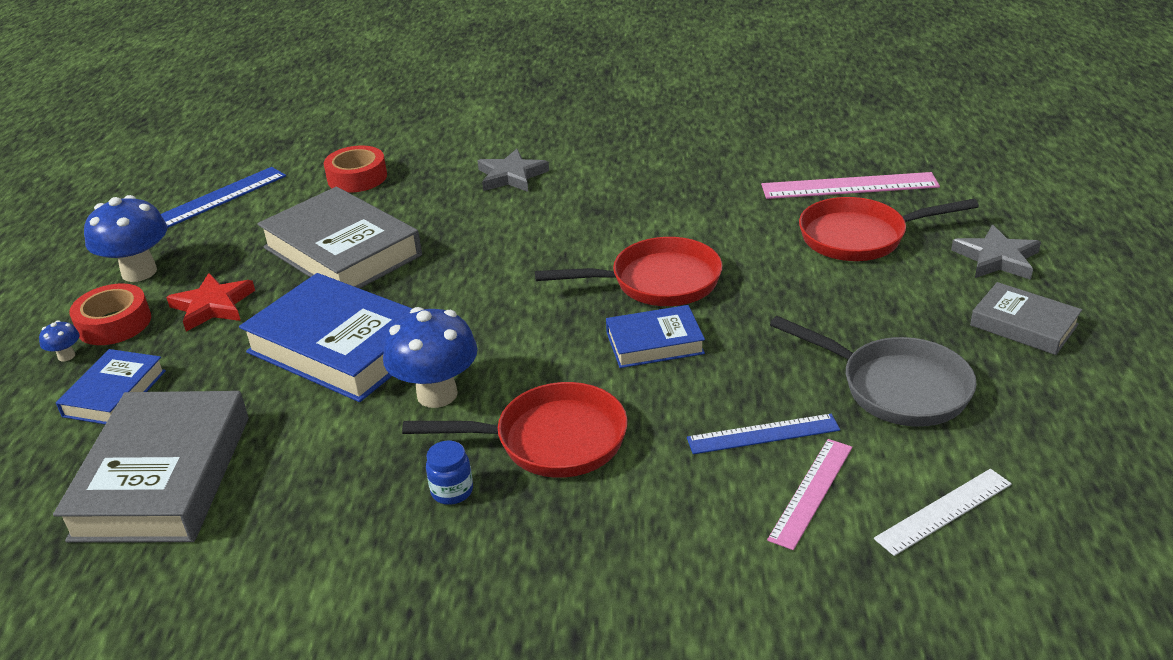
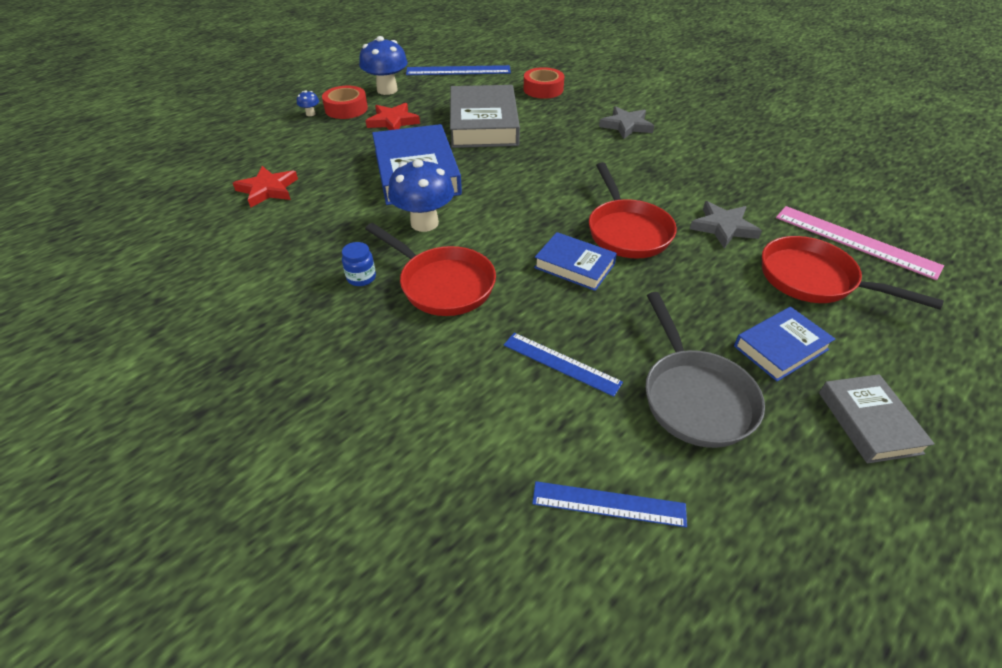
camera: 40 degrees right, 10 degrees up
(115, 393) = (304, 141): blue book -> blue book (781, 348)
(162, 477) = (268, 189): grey book -> red star
(657, 282) = (627, 231): red pan -> red pan turned 45 degrees clockwise
(811, 492) = (539, 421): pink ruler -> none
(944, 511) = (608, 504): white ruler -> blue ruler
(996, 258) = (915, 359): grey star -> grey star (723, 227)

